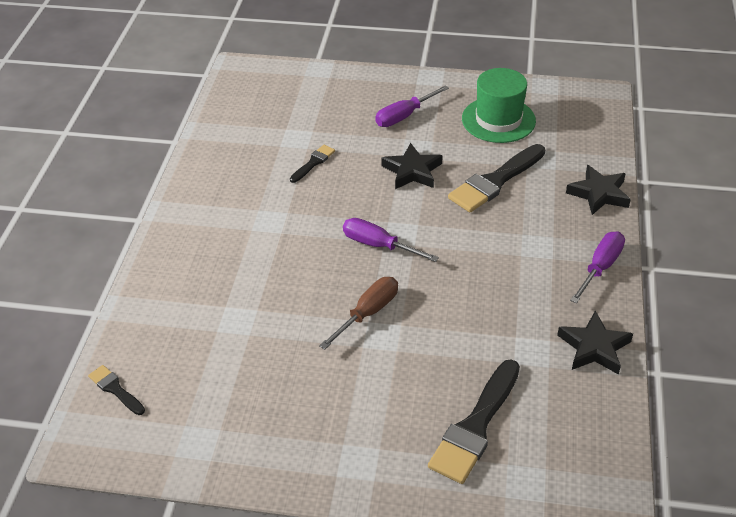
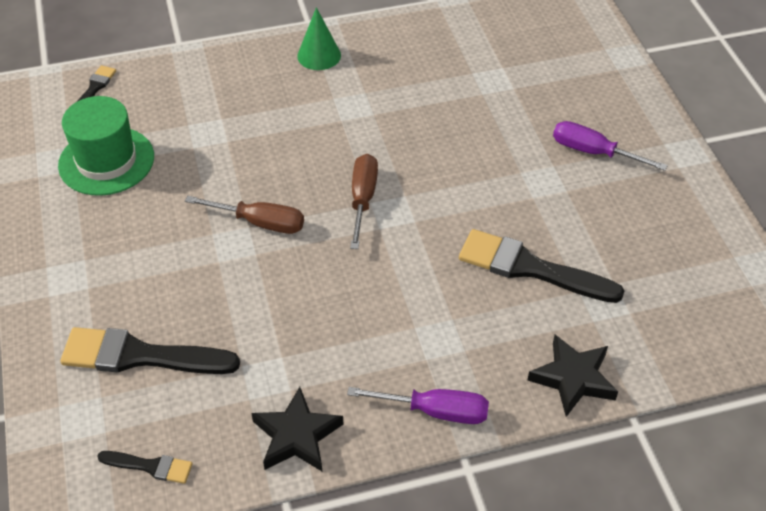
camera: 65 degrees right, 5 degrees up
(192, 223) = (319, 55): none -> green cone
(313, 163) = (461, 106): black brush -> black brush (150, 466)
(379, 245) = (363, 199): purple screwdriver -> brown screwdriver
(412, 171) = (500, 189): black star -> none
(498, 120) = (650, 239): green hat -> green hat (106, 161)

